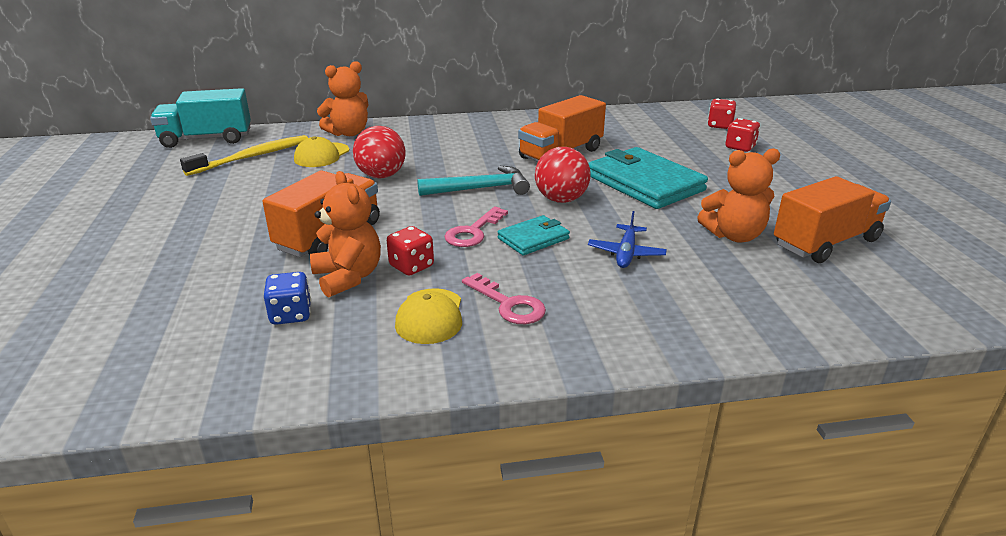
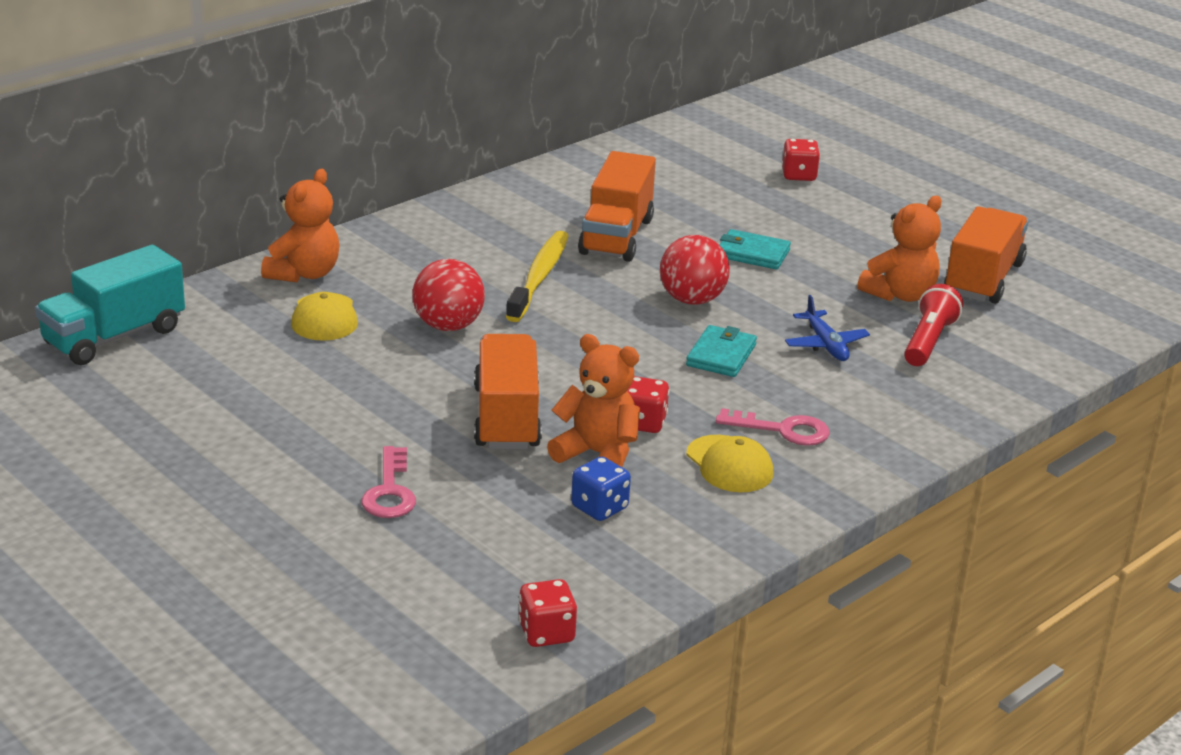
camera: 35 degrees left, 0 degrees up
(252, 157) = (233, 346): yellow toothbrush -> yellow toothbrush (539, 277)
(473, 232) = (652, 366): pink key -> pink key (390, 491)
(480, 189) = (588, 310): turquoise hammer -> none
(645, 183) = (752, 253): turquoise wallet -> turquoise wallet, size x0.52
(719, 125) = (745, 146): red dice -> red dice (546, 633)
(720, 275) = (928, 341): none -> red flashlight

